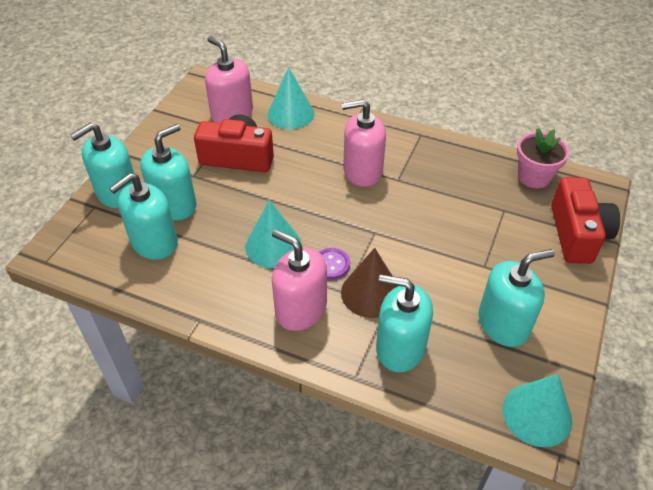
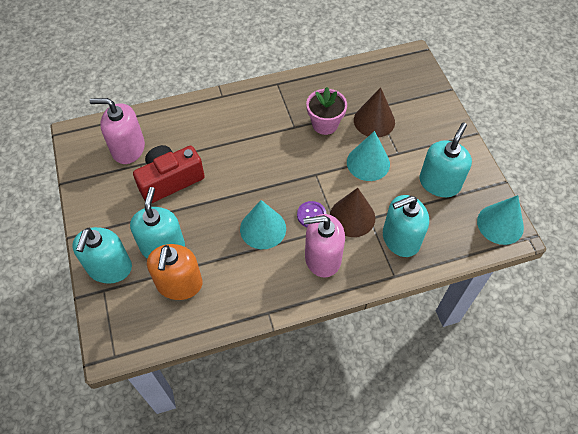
camera: 40 degrees left, 10 degrees up
(154, 242) = (179, 284): turquoise soap dispenser -> orange soap dispenser
(291, 114) = (172, 122): turquoise cone -> turquoise cone (368, 163)
(362, 171) = (266, 135): pink soap dispenser -> none
(489, 221) = (374, 121): none -> brown cone
(534, 177) = (372, 72): pink flower pot -> pink flower pot (325, 124)
(577, 234) = (428, 97): red camera -> none

